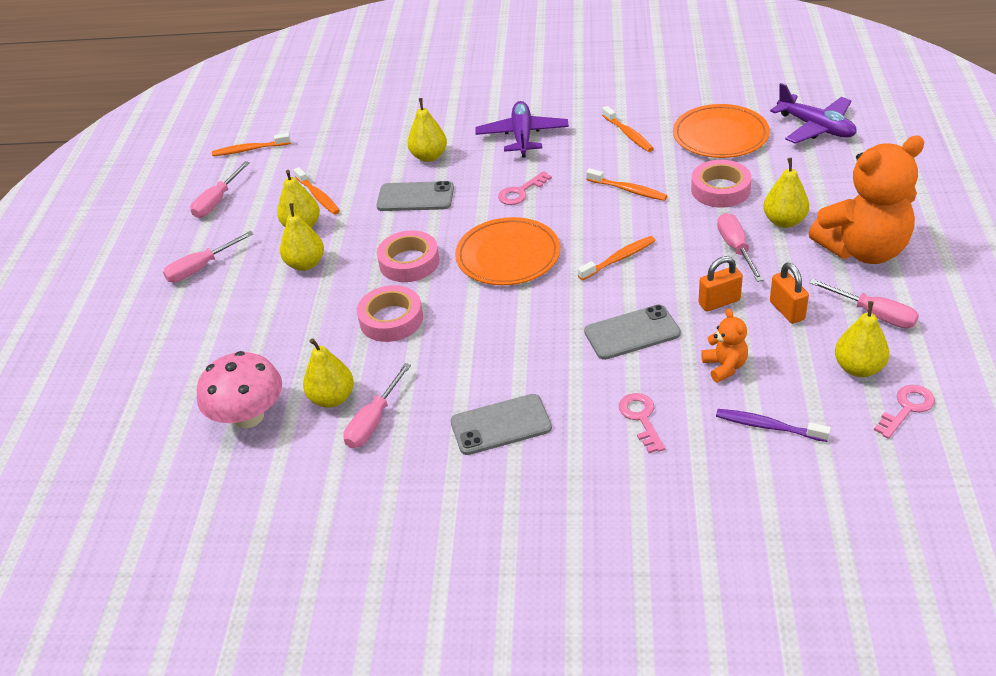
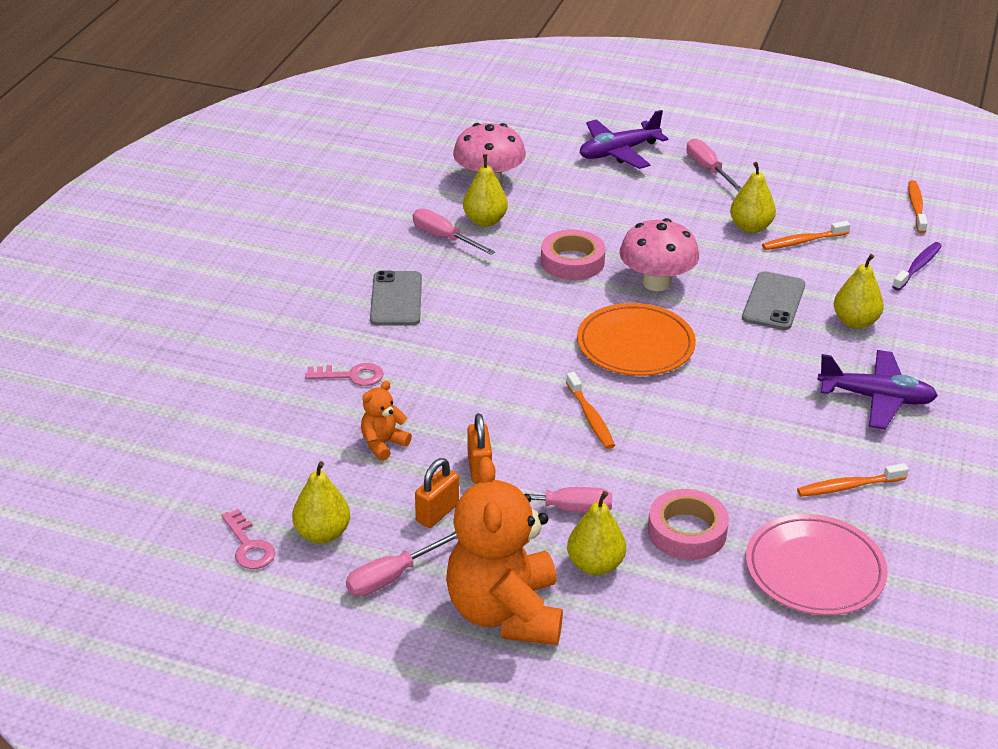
camera: 100 degrees right, 5 degrees down
(217, 201) = (820, 183): pink screwdriver -> none
(306, 264) = (685, 224): yellow pear -> none
(409, 262) = (656, 282): pink tape -> pink mushroom
(521, 192) = (752, 374): pink key -> none
(628, 190) = (720, 456): orange toothbrush -> none
(632, 332) = (468, 398): grey phone -> none
(720, 135) = (814, 569): orange plate -> pink plate
(724, 366) = (383, 444): orange teddy bear -> orange teddy bear turned 135 degrees clockwise
(768, 426) = (290, 447): purple toothbrush -> purple toothbrush (918, 267)
(787, 310) = (437, 513): orange padlock -> orange padlock turned 45 degrees counterclockwise
(816, 127) = (801, 673): purple plane -> purple plane (618, 152)

